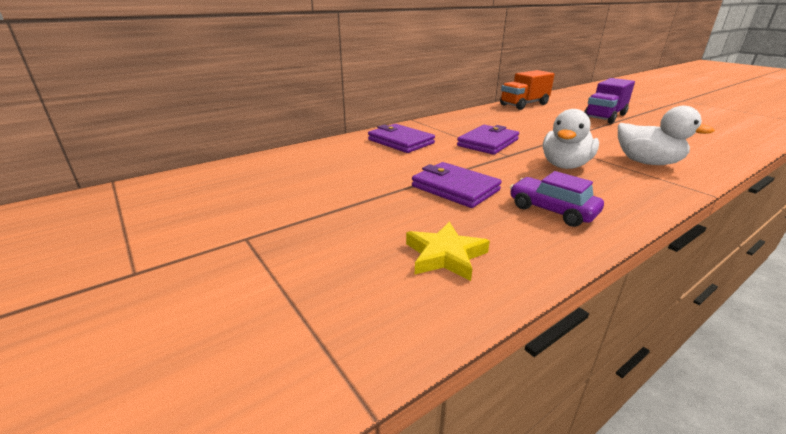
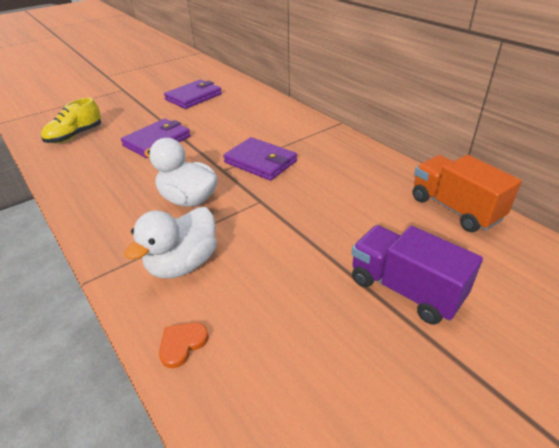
camera: 90 degrees right, 10 degrees up
(400, 141) = (264, 119): purple wallet -> purple wallet (193, 97)
(445, 255) = (75, 136): yellow star -> yellow shoe
(552, 210) = (104, 176): purple car -> none
(713, 158) = (182, 344): none -> orange heart

